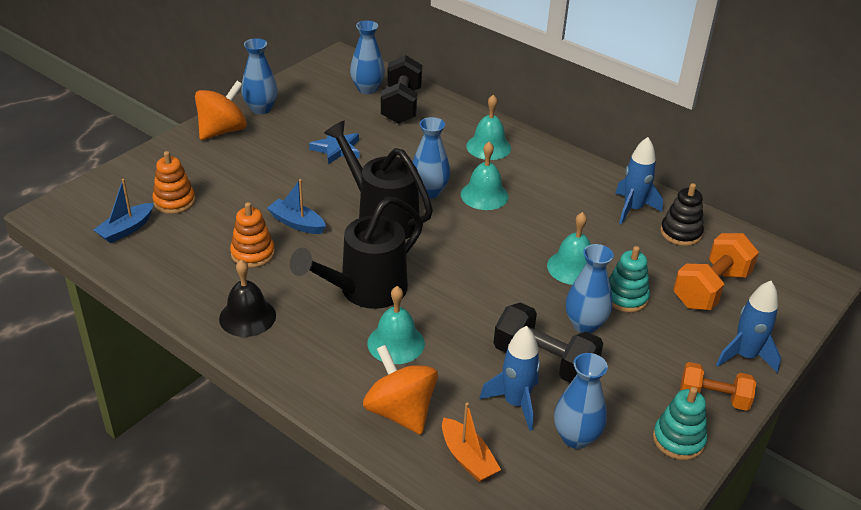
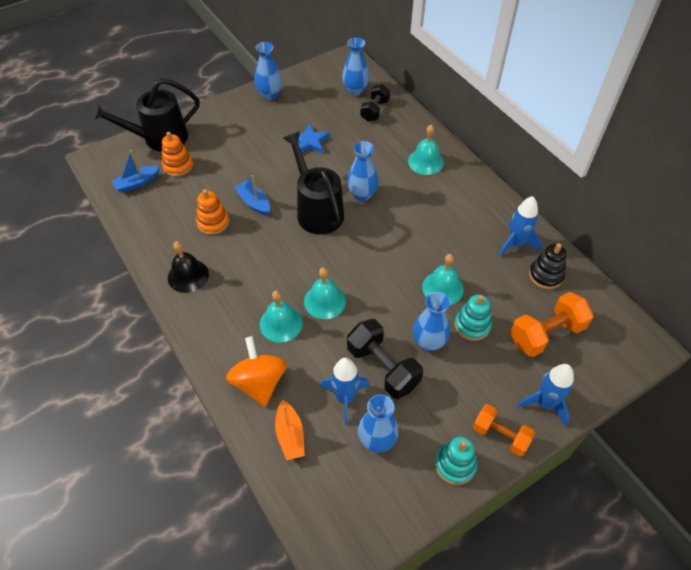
camera: 20 degrees right, 15 degrees up
(222, 131) = (235, 110): orange spinning top -> none
(364, 291) = (277, 273): black watering can -> black watering can (158, 139)
(401, 106) = (374, 111): black dumbbell -> black dumbbell, size x0.67
(484, 195) = (403, 206): turquoise bell -> turquoise bell (324, 301)

